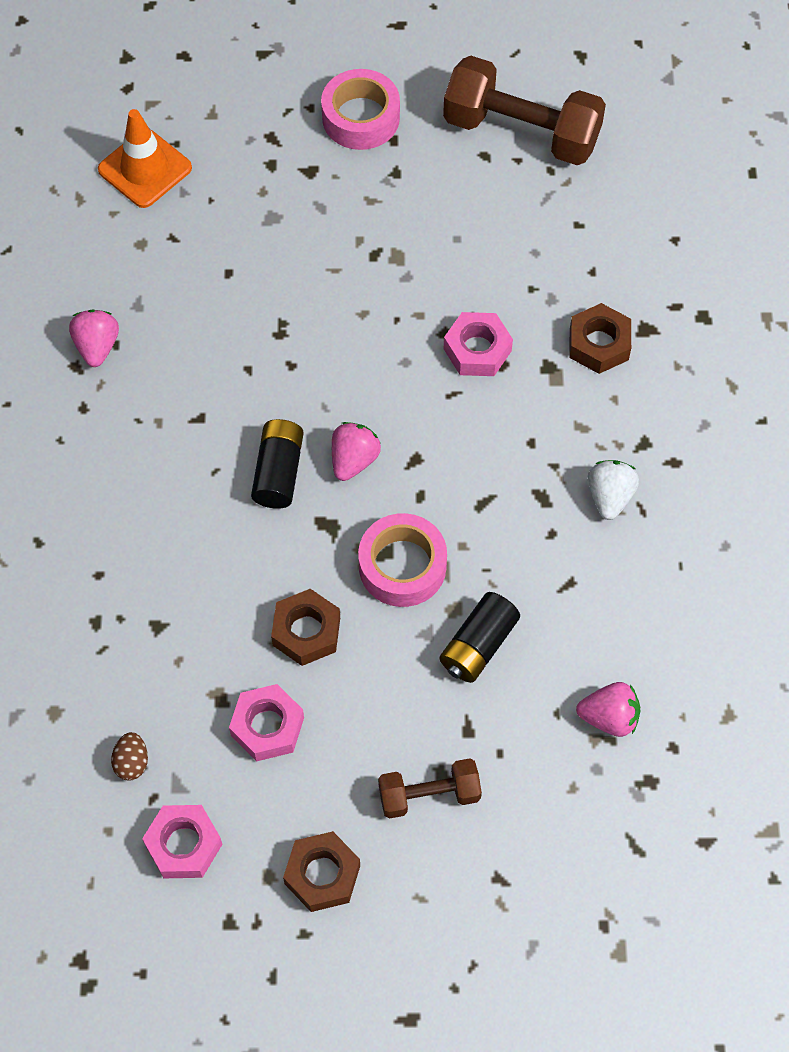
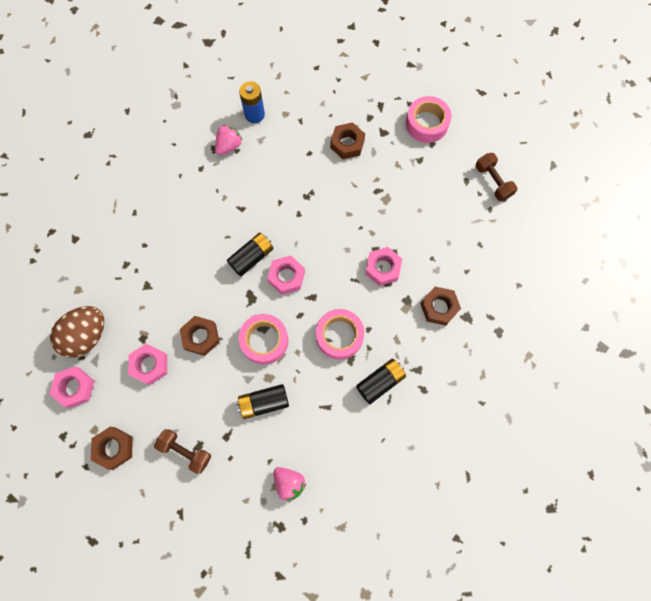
camera: 40 degrees right, 10 degrees up
(95, 276) = (254, 114): none -> blue battery
(132, 762) = (87, 335): brown egg -> brown egg, size x2.26
(145, 169) = (316, 81): orange traffic cone -> none
(272, 222) = (347, 144): none -> brown nut
(353, 460) = (286, 277): pink strawberry -> pink nut
(500, 480) = (339, 336): none -> pink tape
(521, 131) = (493, 181): brown dumbbell -> brown dumbbell, size x0.55
(609, 497) = (380, 382): white strawberry -> black battery

